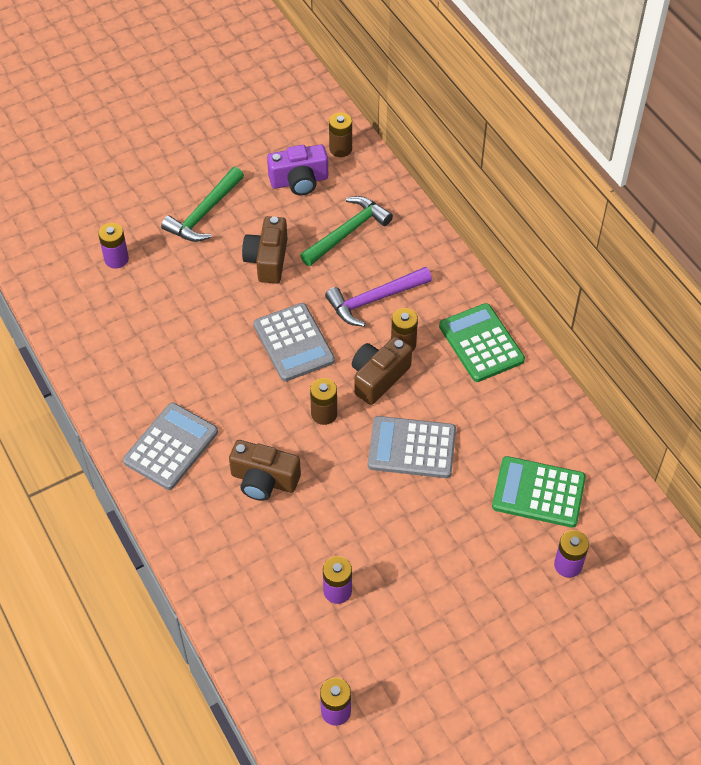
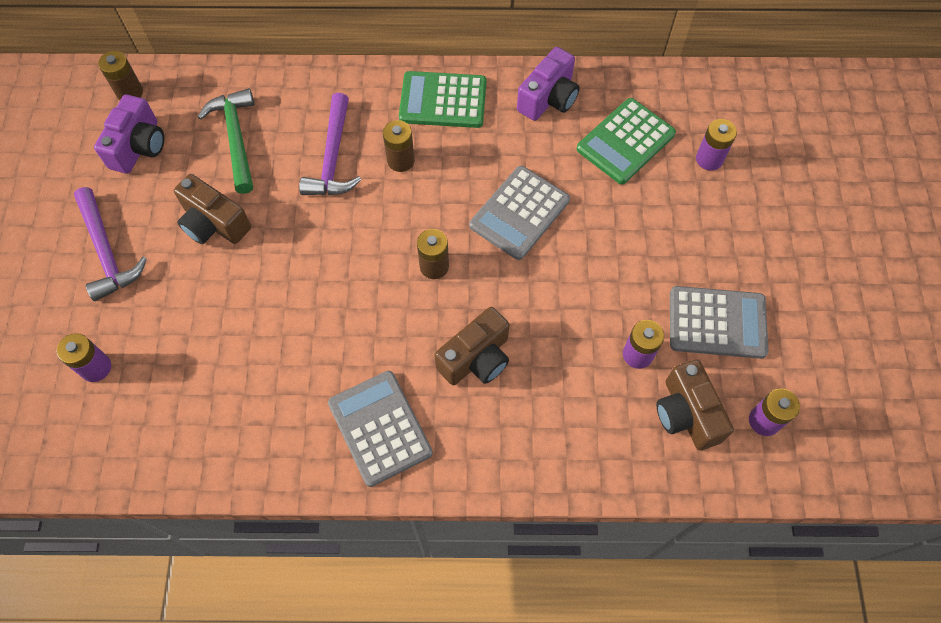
camera: 60 degrees left, 10 degrees up
(204, 213) = (107, 251): green hammer -> purple hammer
(293, 343) = (332, 251): grey calculator -> grey calculator (717, 323)
(378, 377) = (424, 200): brown camera -> brown camera (686, 413)
(540, 415) = (548, 98): none -> purple camera

